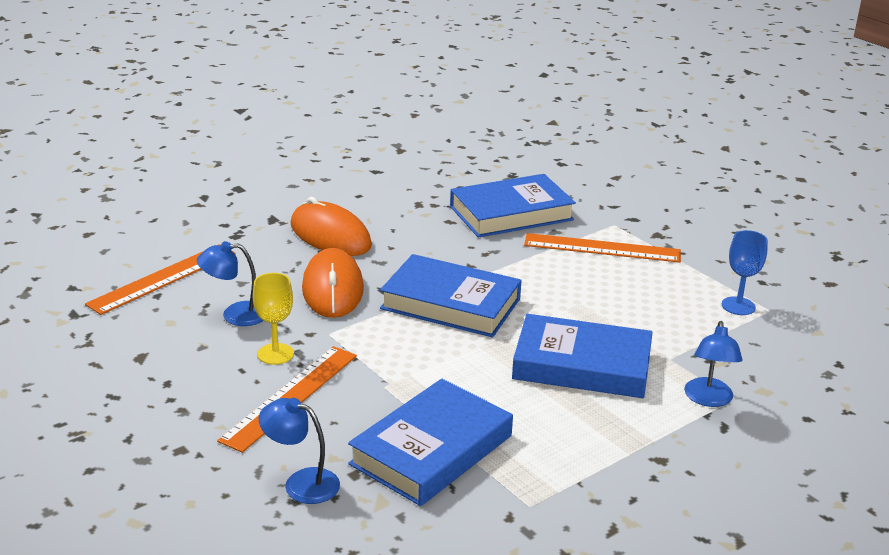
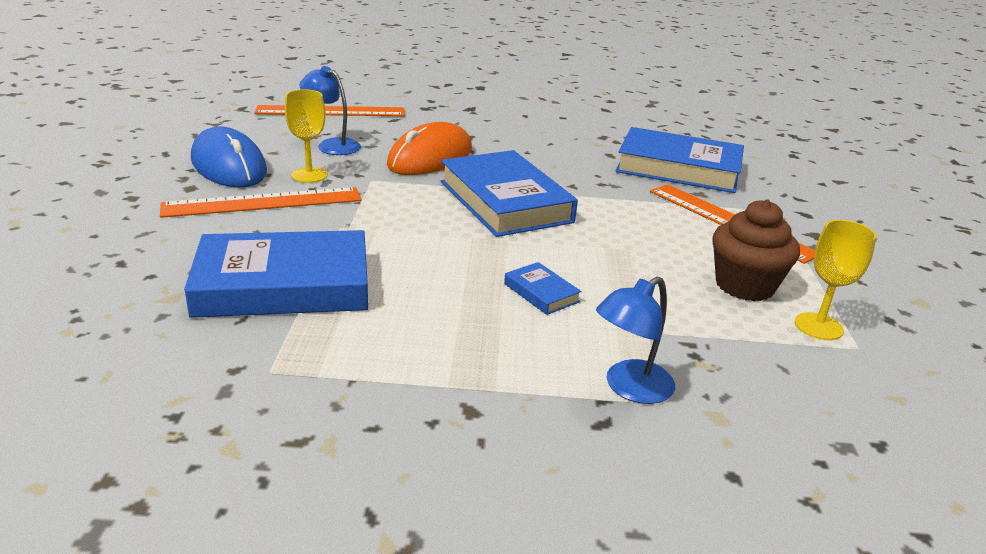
camera: 40 degrees right, 0 degrees up
(194, 379) = (228, 166): none -> blue mouse
(301, 483) = (151, 254): blue lamp -> none
(330, 235) = (493, 130): orange mouse -> none
(582, 365) = (541, 293): blue book -> blue book, size x0.42
(672, 297) = (744, 286): none -> brown cupcake
(738, 306) = (818, 326): blue goblet -> yellow goblet

